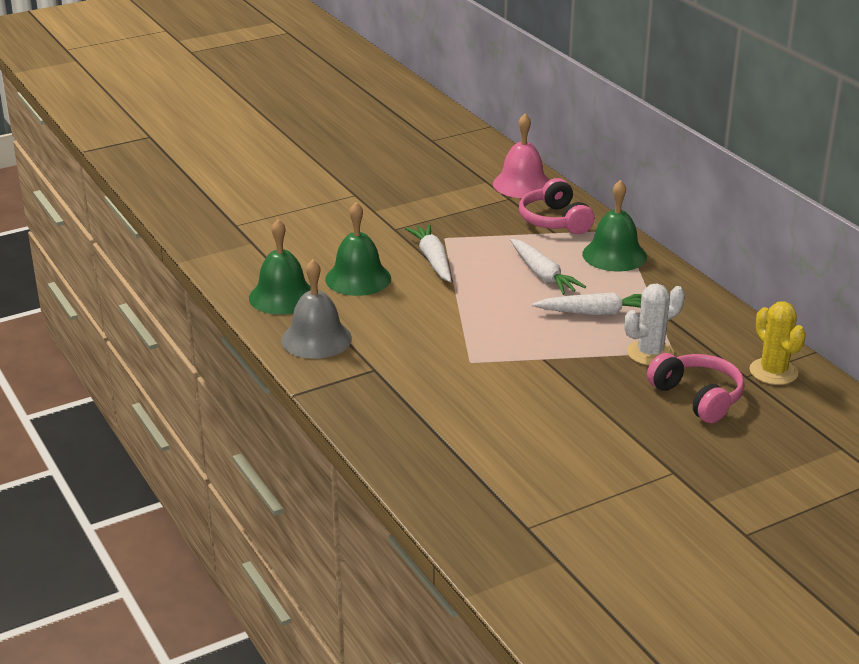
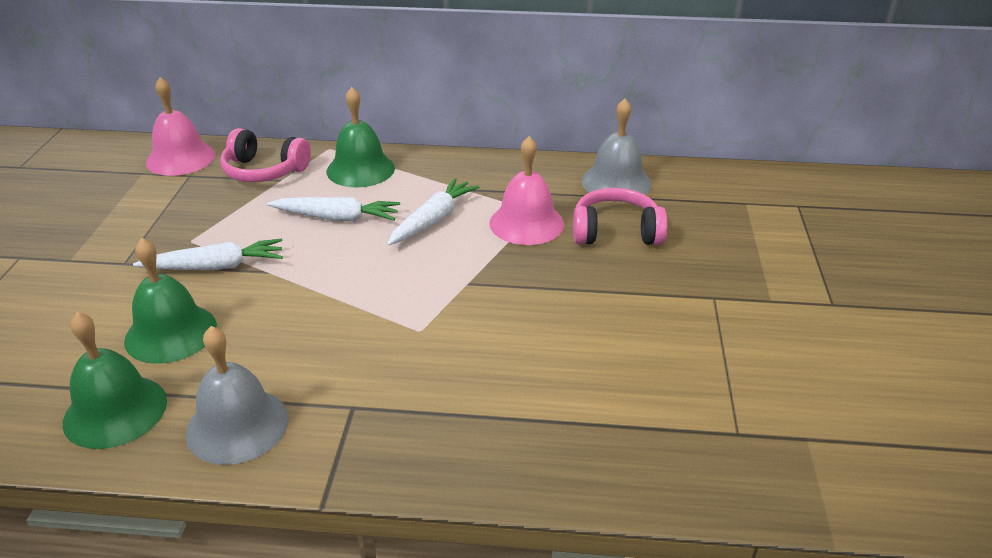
camera: 55 degrees left, 5 degrees up
(432, 260) = (216, 266): white carrot -> white carrot turned 150 degrees clockwise
(650, 353) = (526, 223): white cactus -> pink bell
(773, 372) = (616, 182): yellow cactus -> grey bell

